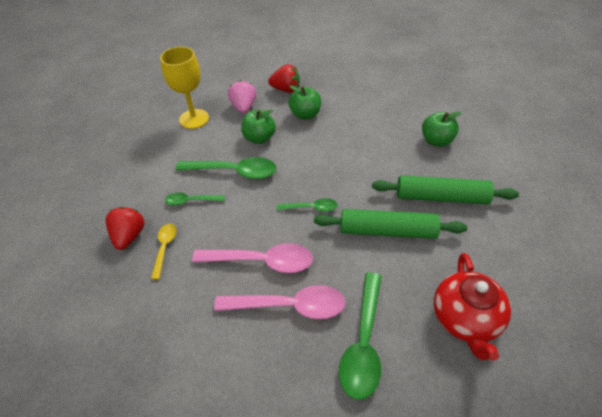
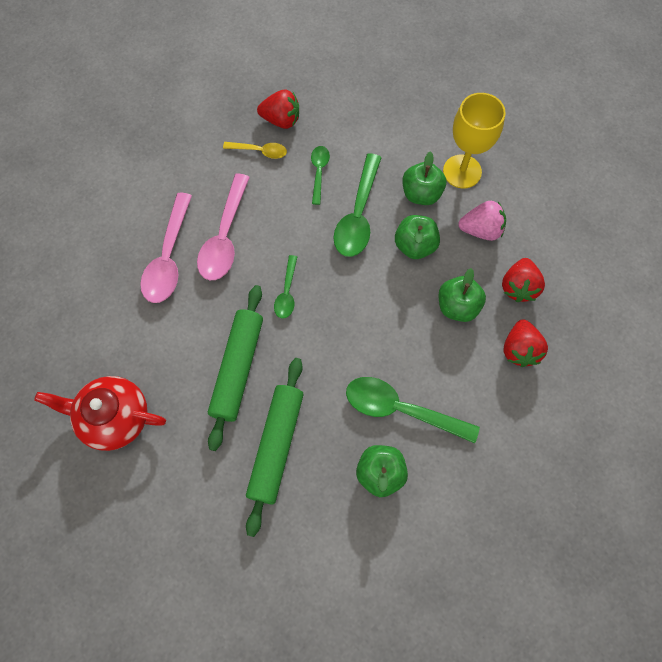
camera: 95 degrees right, 20 degrees up
(213, 138) = (421, 194): none -> green apple
(330, 87) = (519, 349): none -> red strawberry
(363, 343) = (115, 316): green spoon -> green spoon (400, 409)

